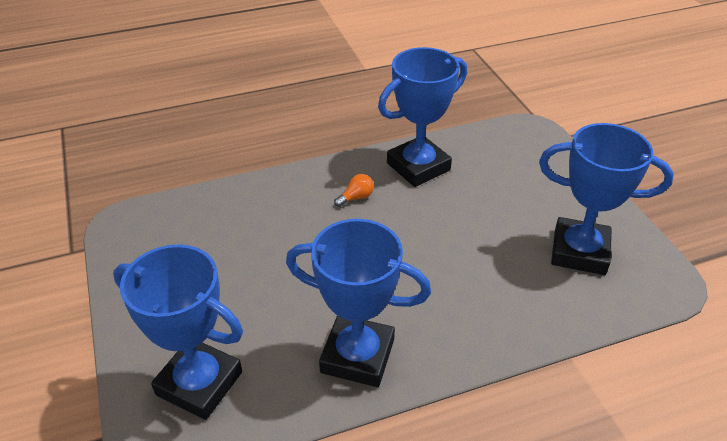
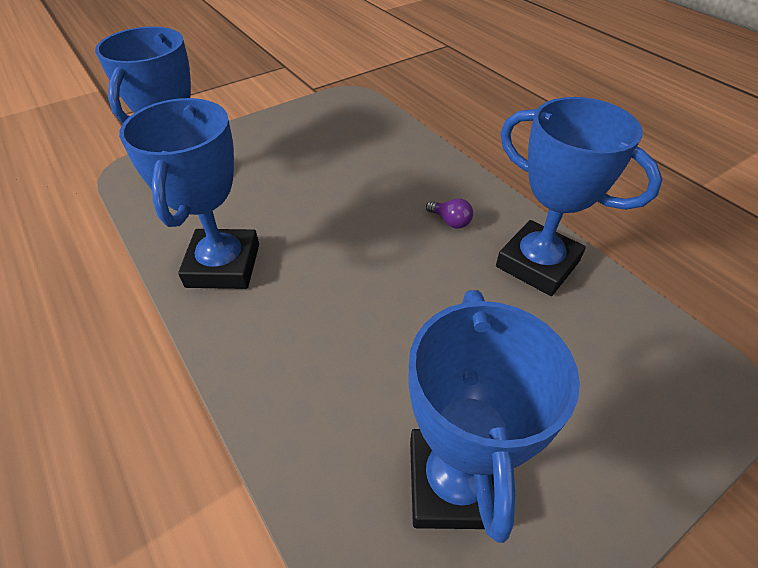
camera: 75 degrees right, 5 degrees up
(356, 197) = (450, 221): orange light bulb -> purple light bulb

